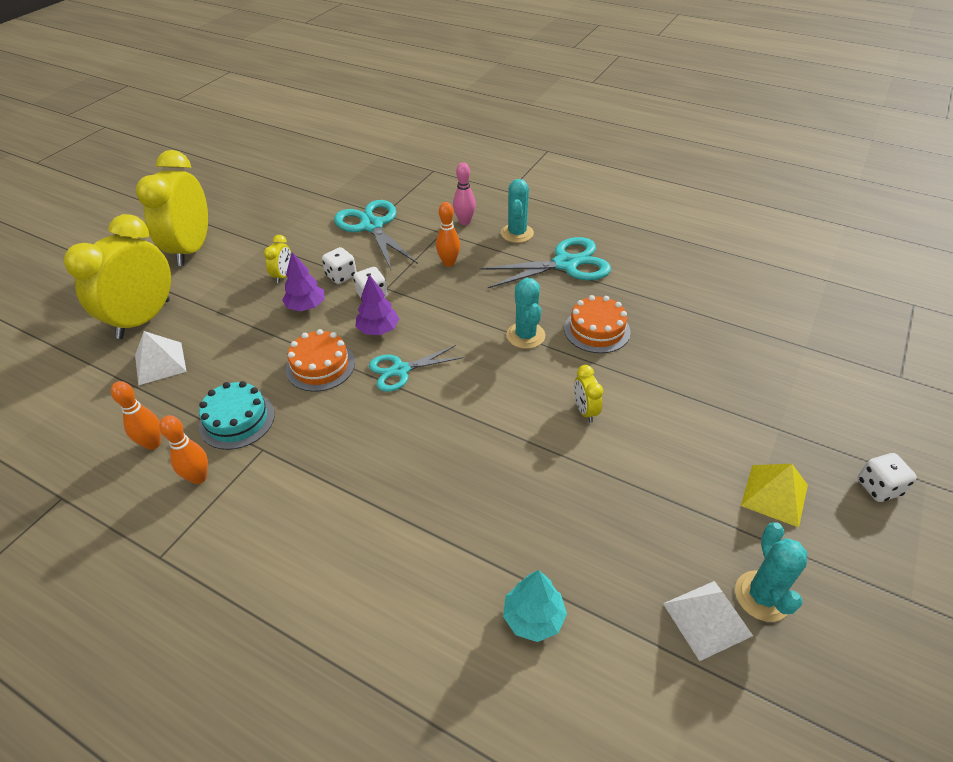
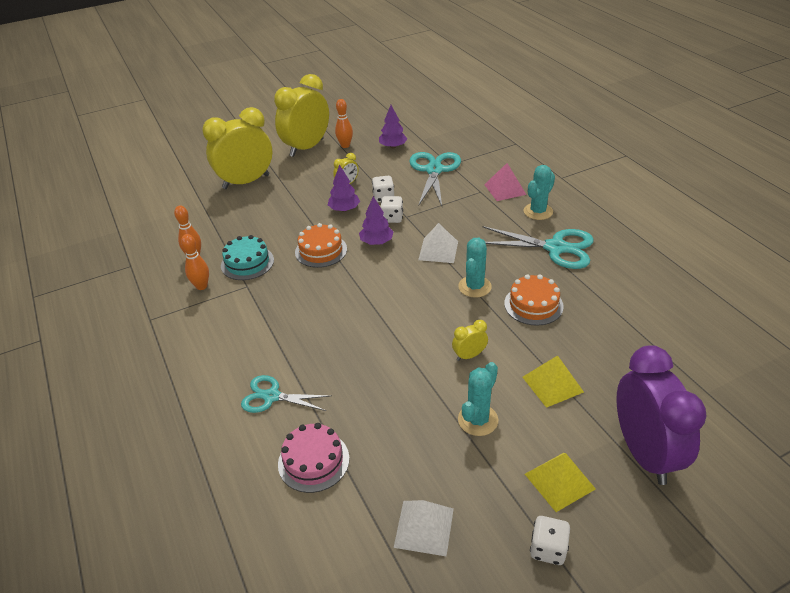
camera: 35 degrees right, 5 degrees down
(160, 363) = (234, 212): white pyramid -> white pyramid (438, 250)
(301, 214) = (393, 146): none -> purple tree
(400, 370) = (367, 274): turquoise scissors -> turquoise scissors (271, 396)
(449, 263) = (465, 215): orange bowling pin -> orange bowling pin (345, 145)
(464, 222) = (505, 189): pink bowling pin -> pink pyramid
(533, 617) = (313, 461): turquoise tree -> pink cake
(585, 411) = (469, 355): yellow clock -> yellow clock turned 45 degrees clockwise
(684, 402) = (552, 384): none -> yellow pyramid
(762, 596) = (479, 537): turquoise cactus -> turquoise cactus (478, 420)
(811, 428) = (644, 453): none -> purple clock
(878, 487) = (658, 523): white dice -> white dice (548, 549)

